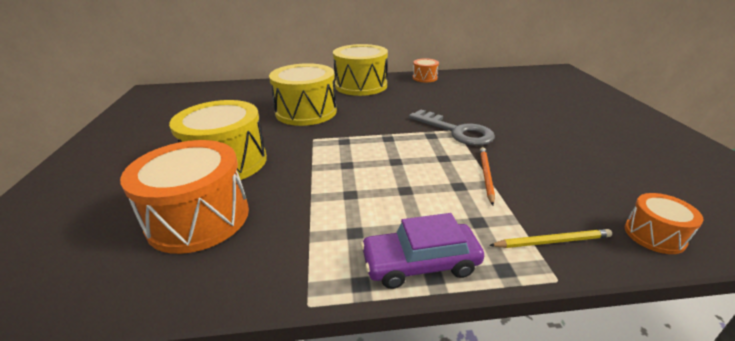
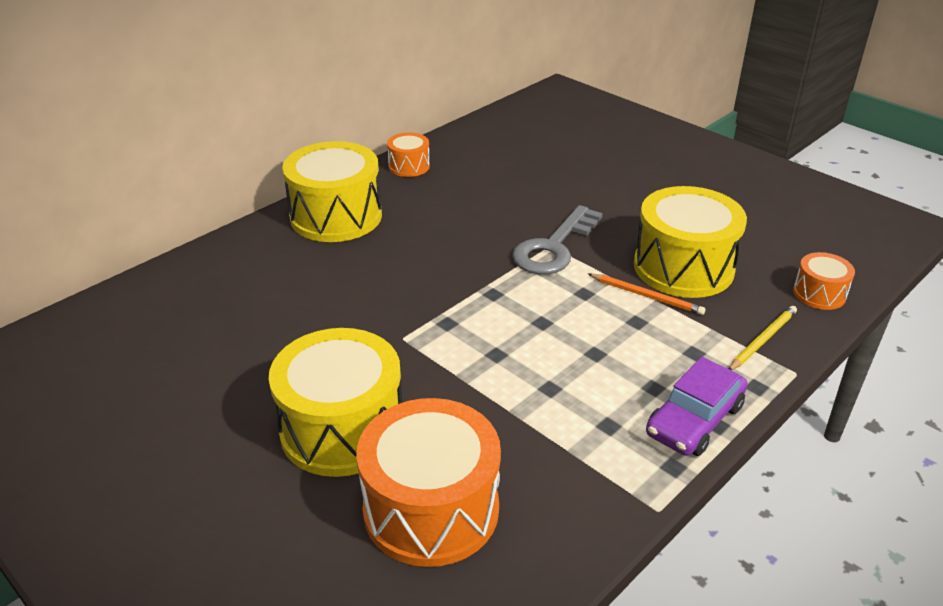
camera: 40 degrees left, 5 degrees up
(306, 112) = (325, 299): yellow drum -> yellow drum (683, 267)
(456, 131) = (554, 247): grey key -> grey key turned 120 degrees clockwise
(486, 175) = (646, 296): orange pencil -> orange pencil turned 150 degrees clockwise

